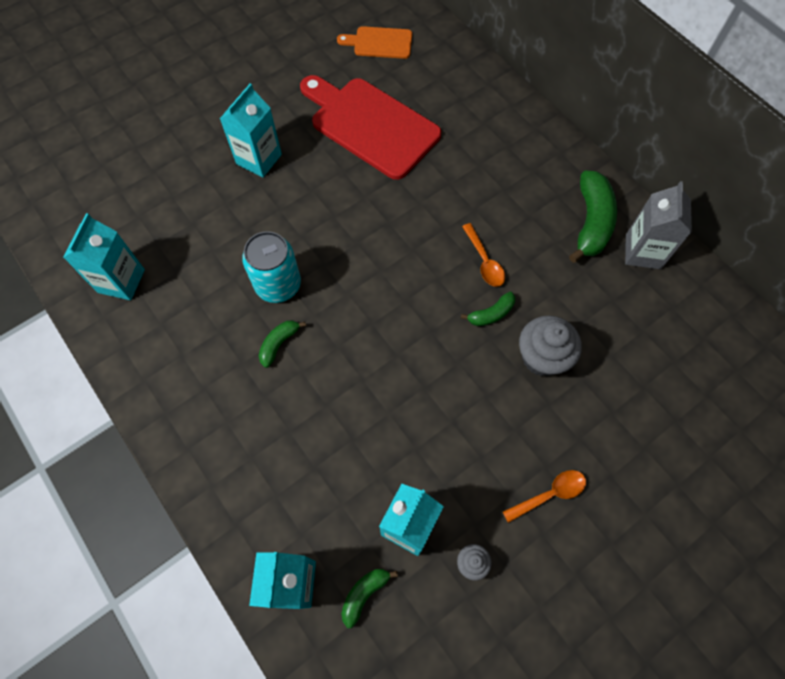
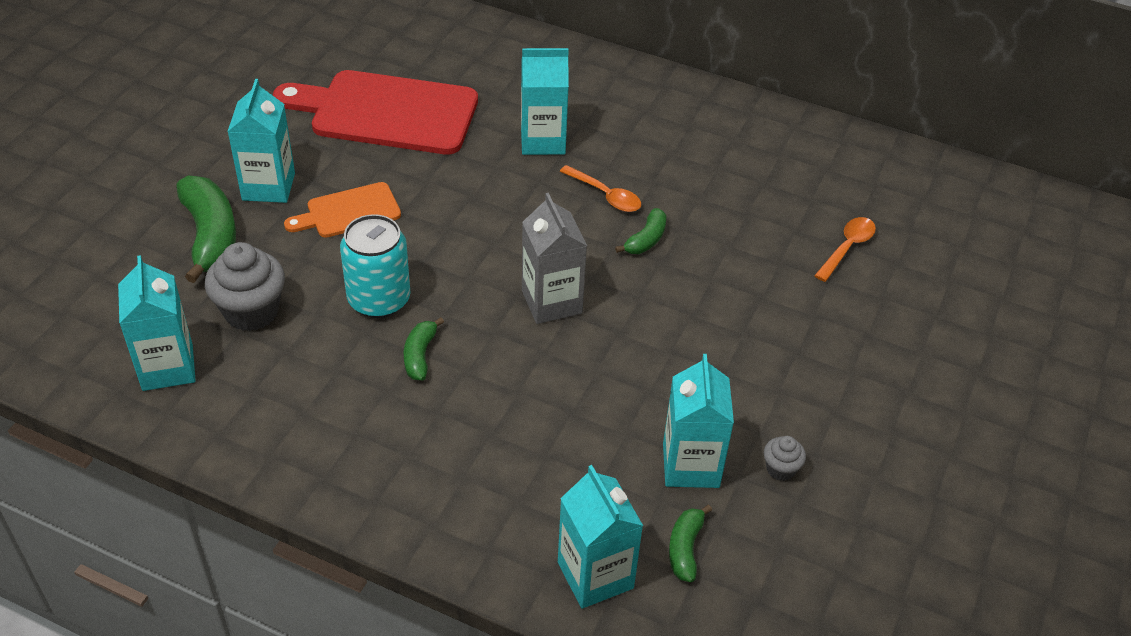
camera: 30 degrees left, 20 degrees down
(379, 43) = (343, 32): orange cutting board -> orange cutting board (348, 211)
(466, 193) = (543, 141): none -> turquoise carton
(542, 357) = (726, 259): grey cupcake -> grey cupcake (251, 312)
(549, 494) = (817, 375): orange spoon -> orange spoon (847, 248)
(591, 222) = (695, 124): green banana -> green banana (210, 236)
(643, 252) = (765, 131): grey carton -> grey carton (551, 302)

